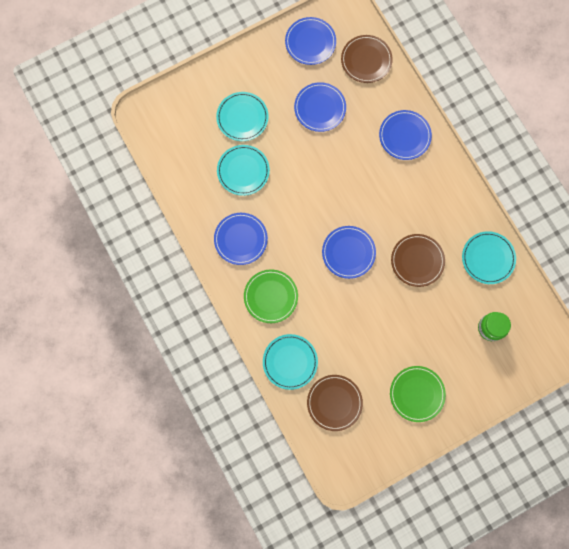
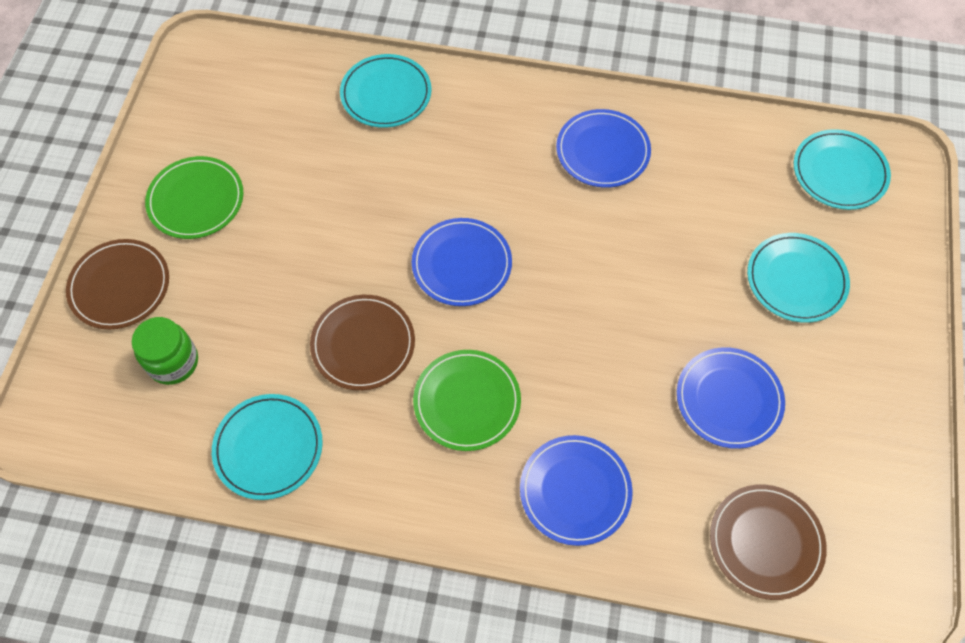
camera: 130 degrees right, 15 degrees down
(243, 171) = (705, 222): turquoise plate -> turquoise plate (839, 172)
(271, 296) = (490, 131): green plate -> green plate (467, 401)
(310, 42) = (867, 476): blue plate -> none
(334, 402) = (287, 104): brown plate -> brown plate (120, 286)

